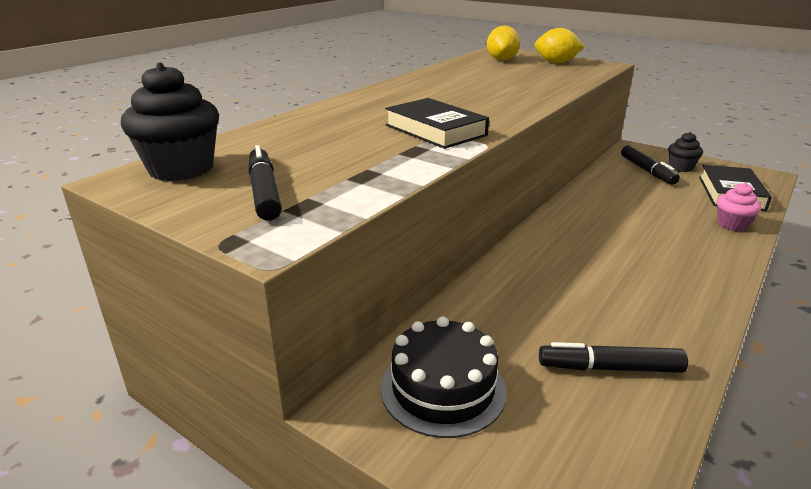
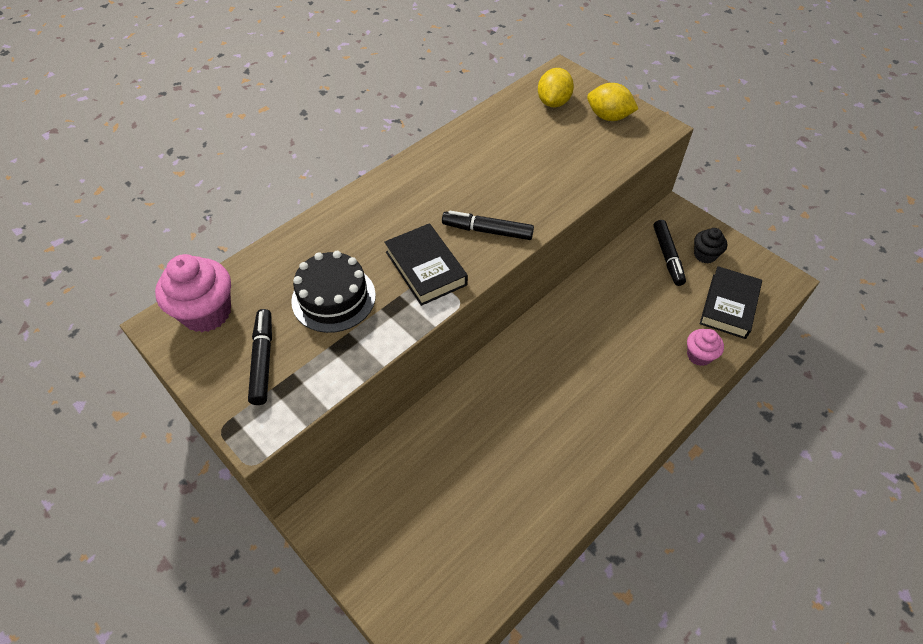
camera: 10 degrees right, 25 degrees up
(181, 169) = (206, 313): black cupcake -> pink cupcake
(443, 388) = (381, 510): black cake -> black cake (333, 298)
(609, 368) = (504, 511): black marker -> black marker (487, 231)

